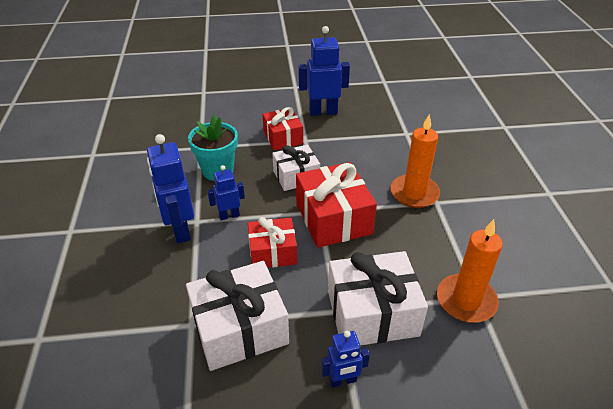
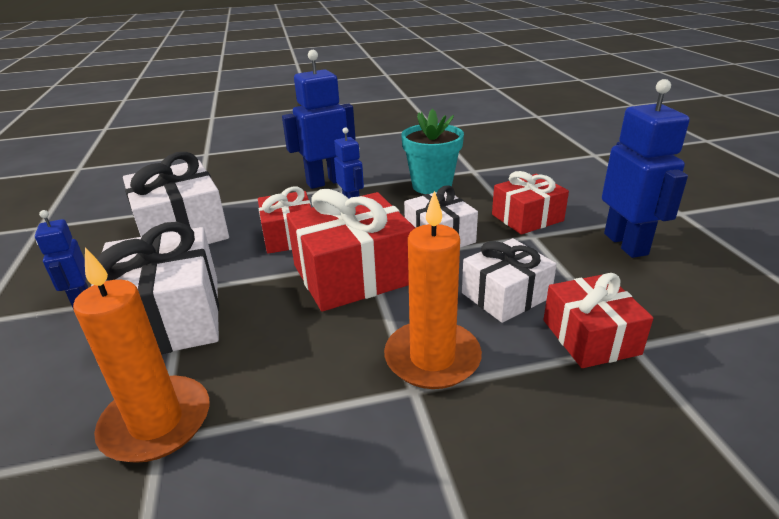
camera: 85 degrees right, 10 degrees down
(364, 161) = (505, 295): none -> white gift
(400, 142) = (590, 337): none -> red gift

